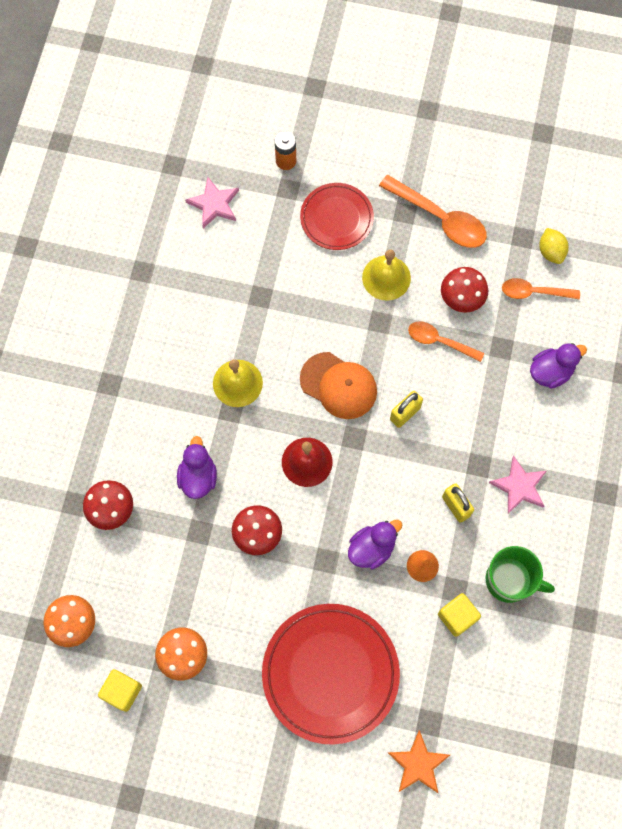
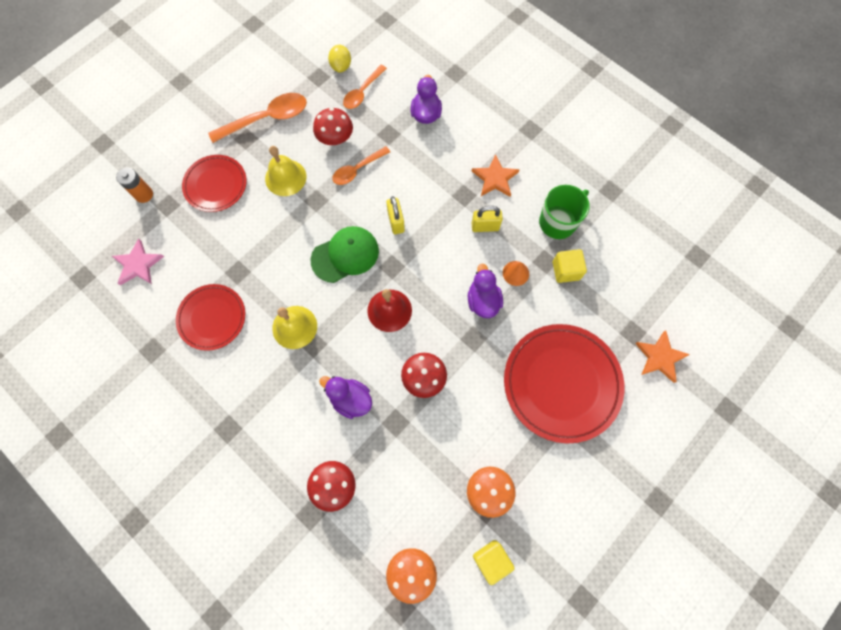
camera: 60 degrees left, 0 degrees up
(202, 303) = (212, 318): none -> red plate
(338, 385) = (345, 255): orange cap -> green cap
(519, 486) = (495, 178): pink star -> orange star
(551, 252) = (341, 66): yellow lemon -> yellow lemon turned 75 degrees clockwise

